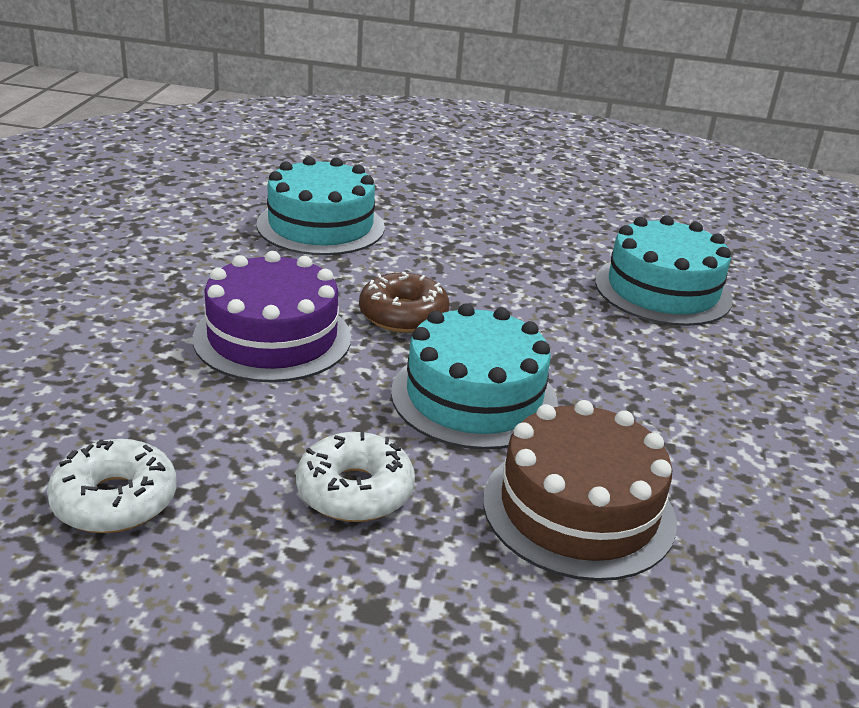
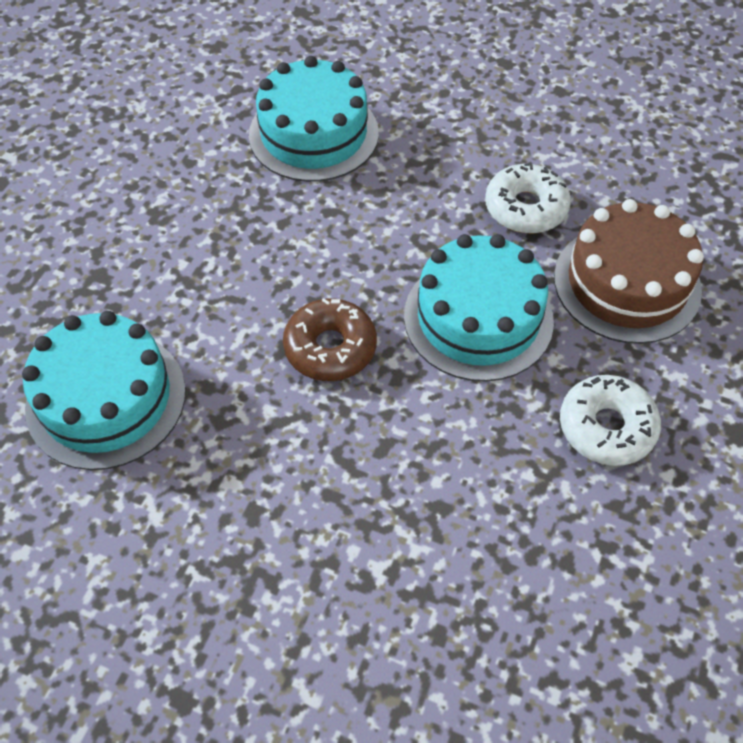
camera: 75 degrees left, 25 degrees up
(115, 500) = (620, 617): white donut -> white donut (525, 208)
(272, 337) = (360, 470): purple cake -> none

